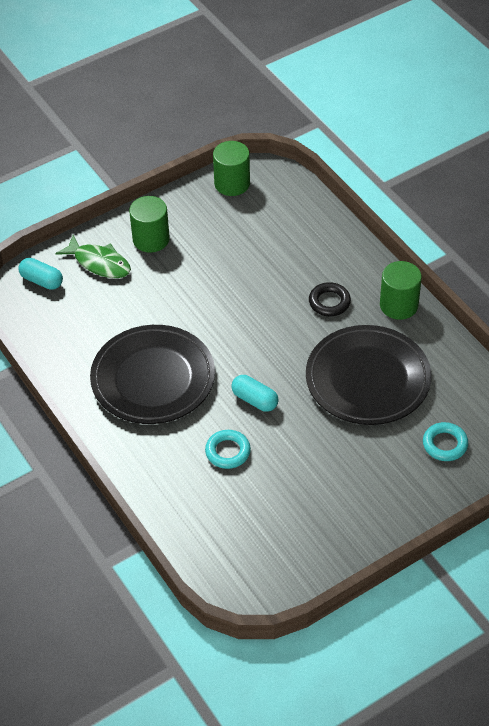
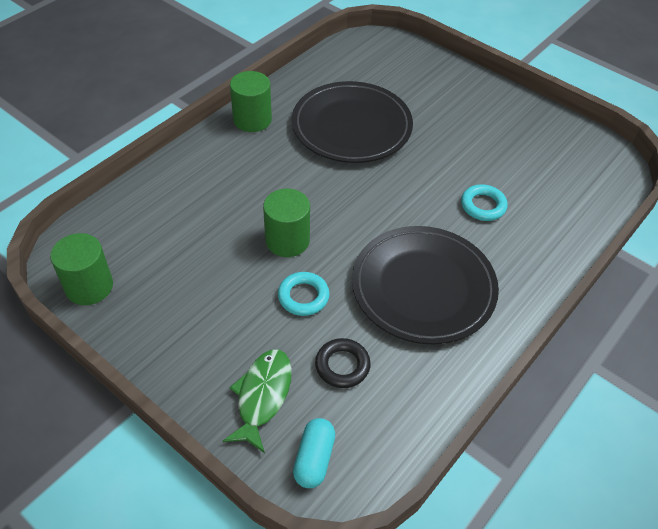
camera: 110 degrees left, 0 degrees up
(151, 239) = (205, 348): green cylinder -> green cylinder (287, 240)
(254, 400) = (412, 199): turquoise capsule -> none
(329, 302) = (263, 167): black ring -> black ring (342, 366)
(445, 444) = (401, 74): turquoise ring -> turquoise ring (303, 296)

